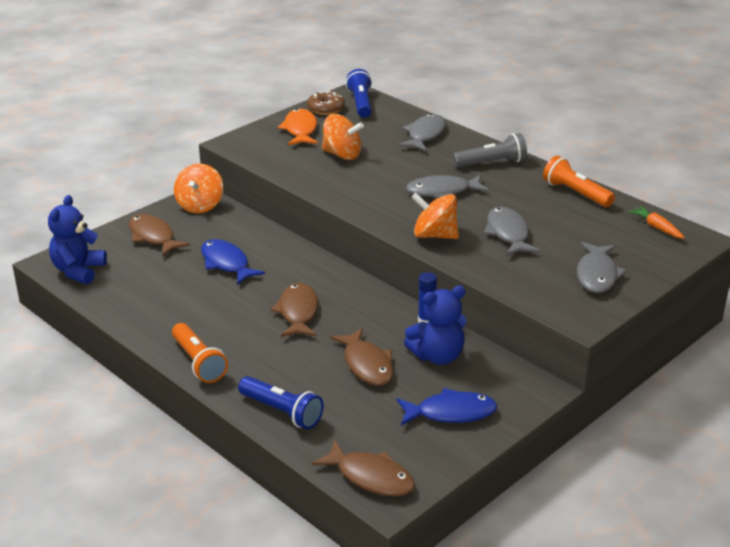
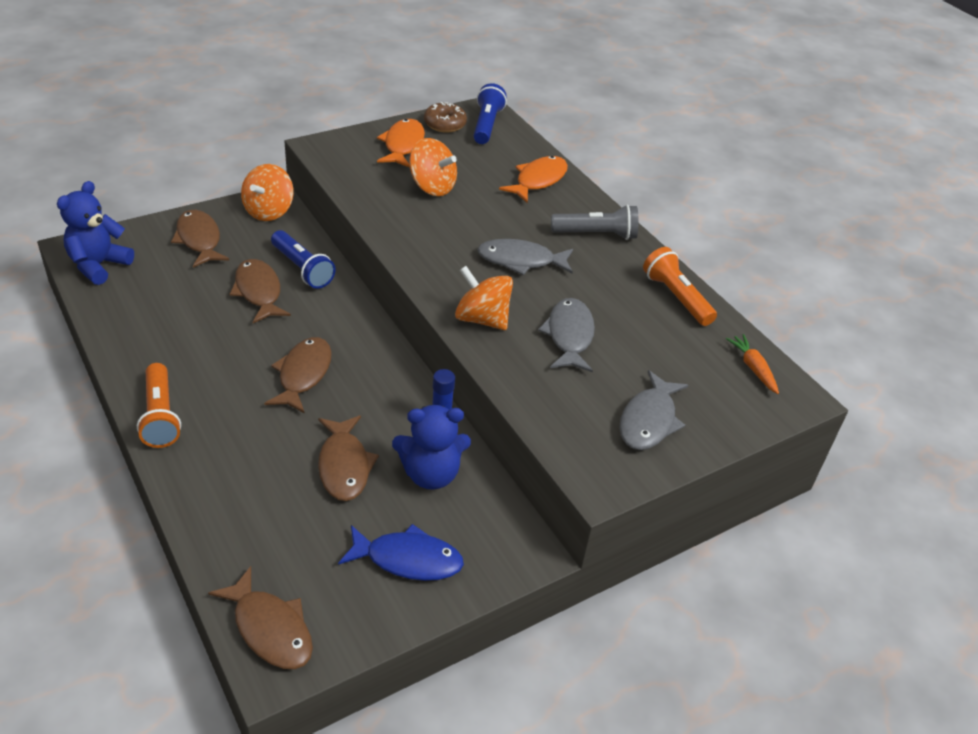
camera: 10 degrees right, 10 degrees up
(226, 263) = (258, 292): blue fish -> brown fish
(282, 412) = (216, 508): blue flashlight -> blue flashlight (302, 269)
(425, 135) = (538, 180): grey fish -> orange fish

